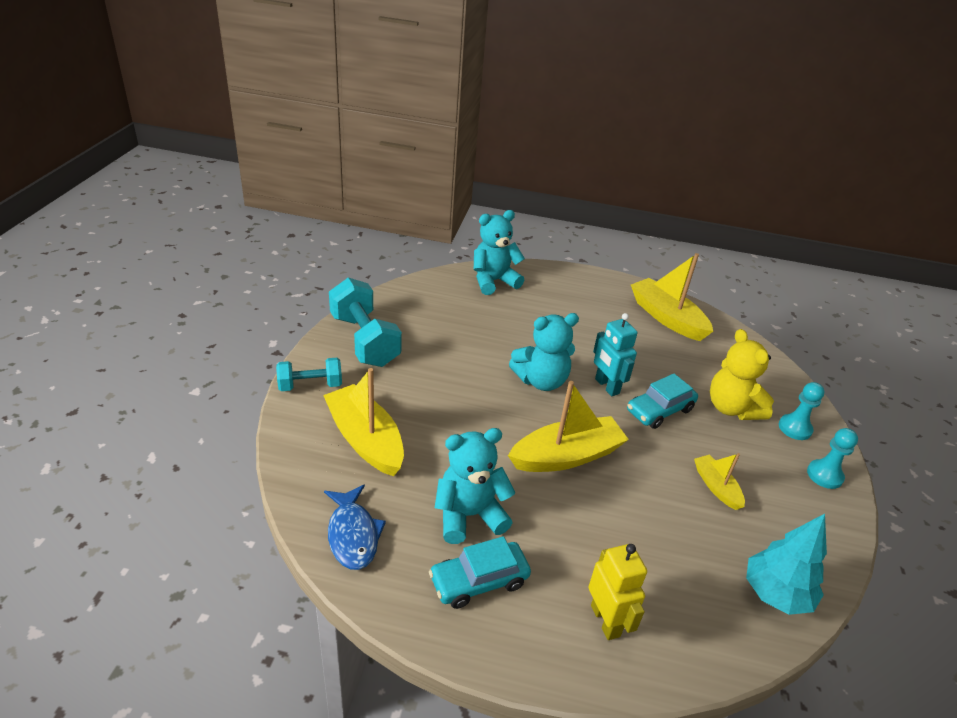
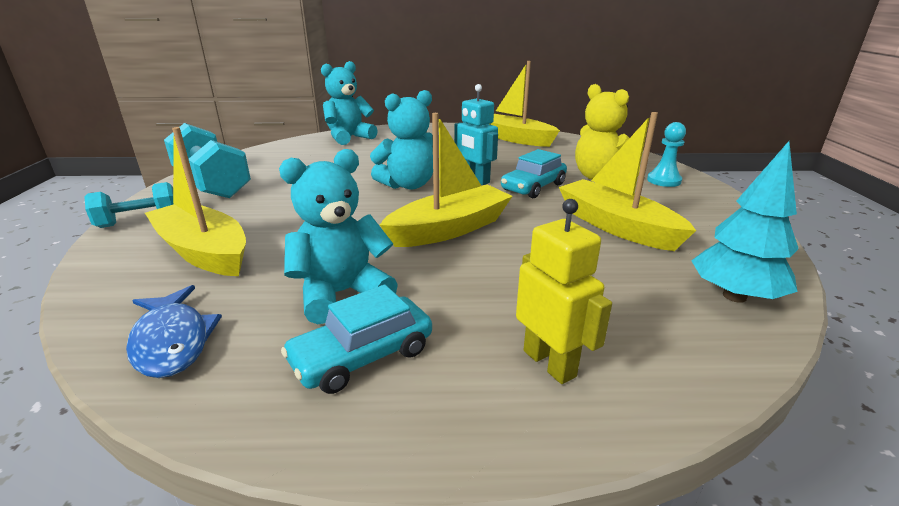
camera: 10 degrees left, 10 degrees down
(716, 487) = (617, 226): yellow boat -> yellow boat, size x1.86
(824, 475) = (712, 203): turquoise pawn -> none

